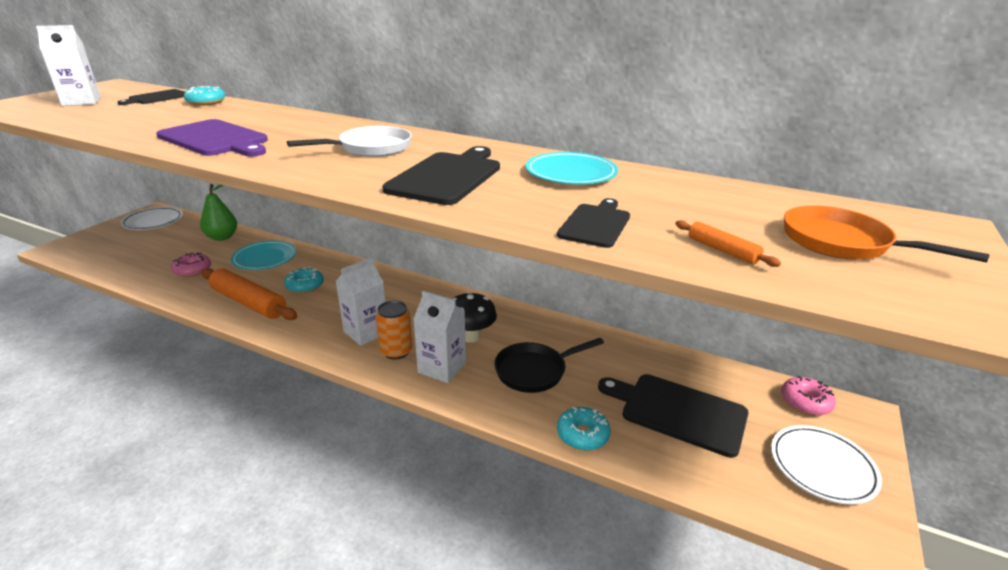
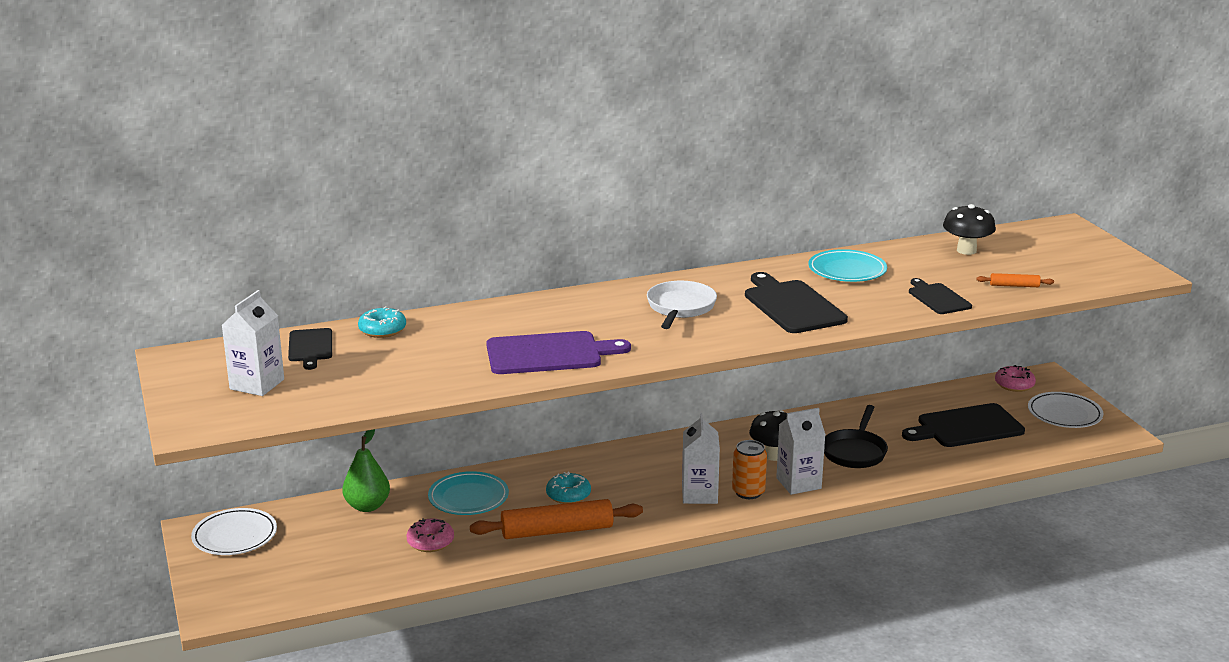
camera: 45 degrees left, 5 degrees down
(582, 435) = (942, 467): turquoise donut -> none
(742, 202) = (966, 250): none -> black mushroom
(842, 243) = (1047, 257): orange pan -> none

